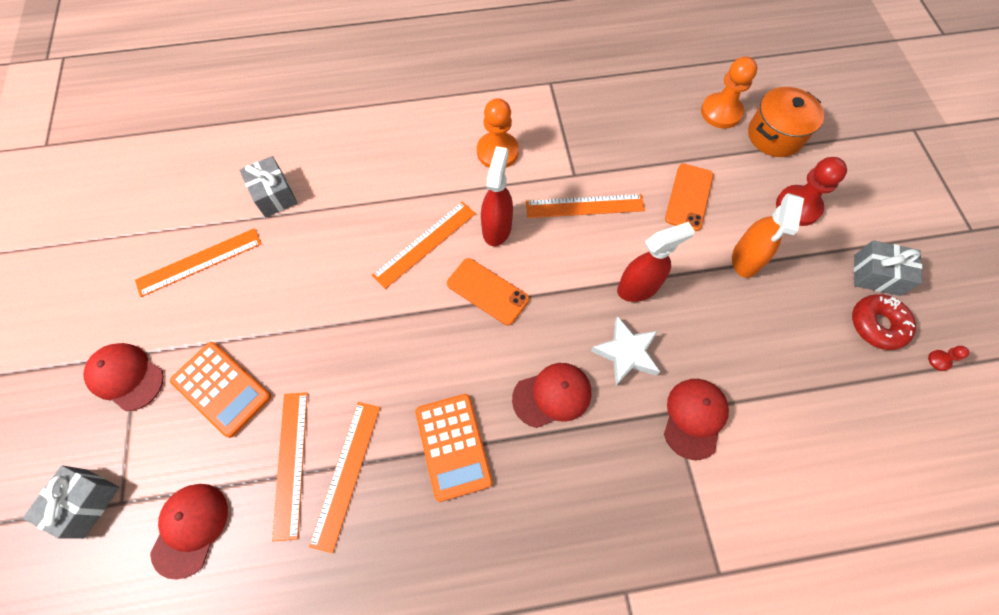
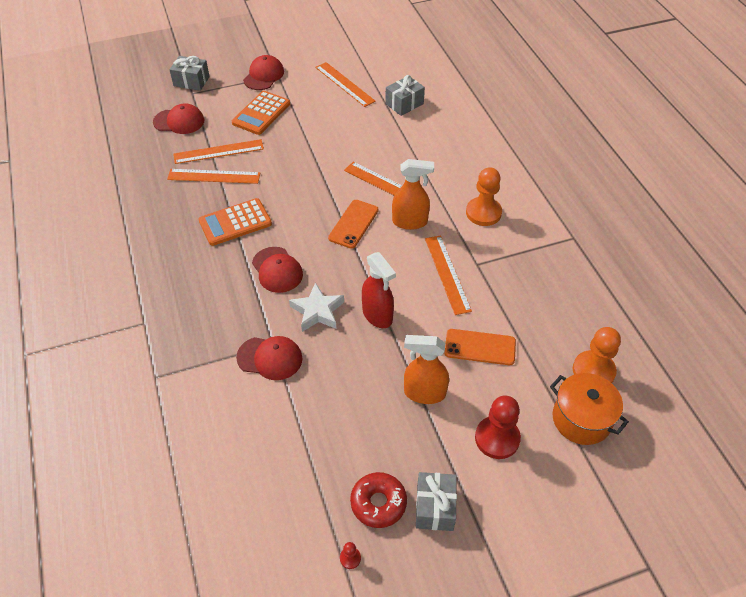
camera: 80 degrees right, 15 degrees down
(497, 228) = (410, 222): red spray bottle -> orange spray bottle

